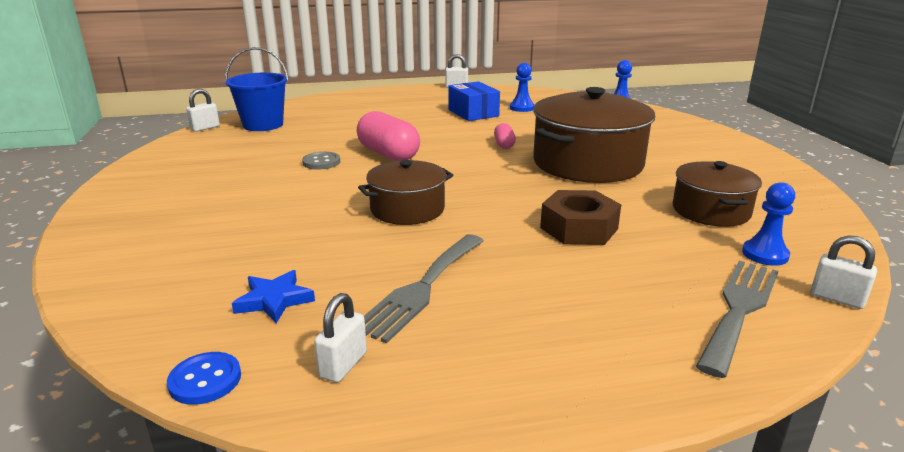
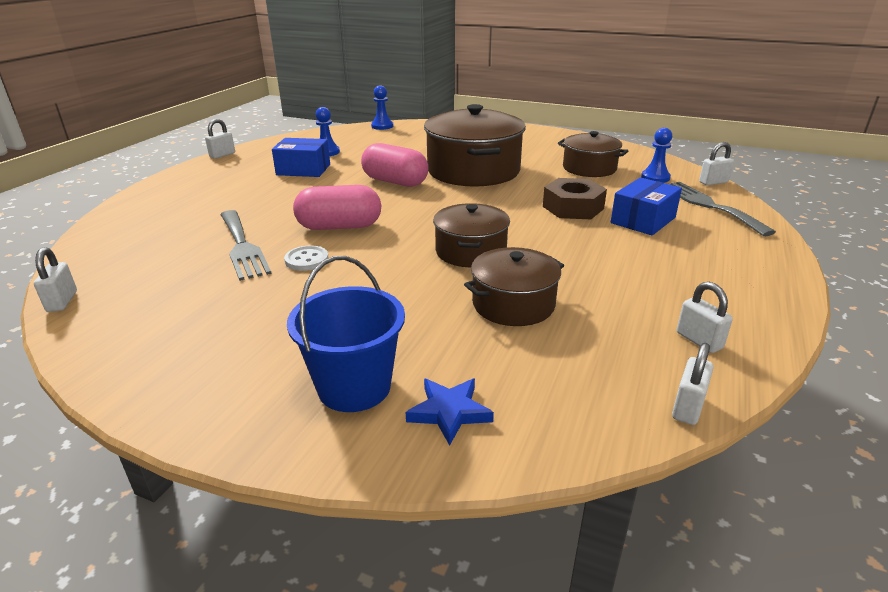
camera: 55 degrees left, 5 degrees up
(205, 380) = (687, 407): blue button -> white padlock
(263, 125) = (131, 264): blue bucket -> blue bucket (354, 387)
(274, 300) = (579, 348): blue star -> blue star (449, 412)
(321, 162) = (306, 260): grey button -> white button
(327, 252) = (513, 304): none -> brown pot
(422, 288) = (611, 283): grey fork -> grey fork (242, 247)
(504, 145) = (395, 182): pink capsule -> pink capsule, size x1.97
(610, 273) = (643, 220): none -> blue box

